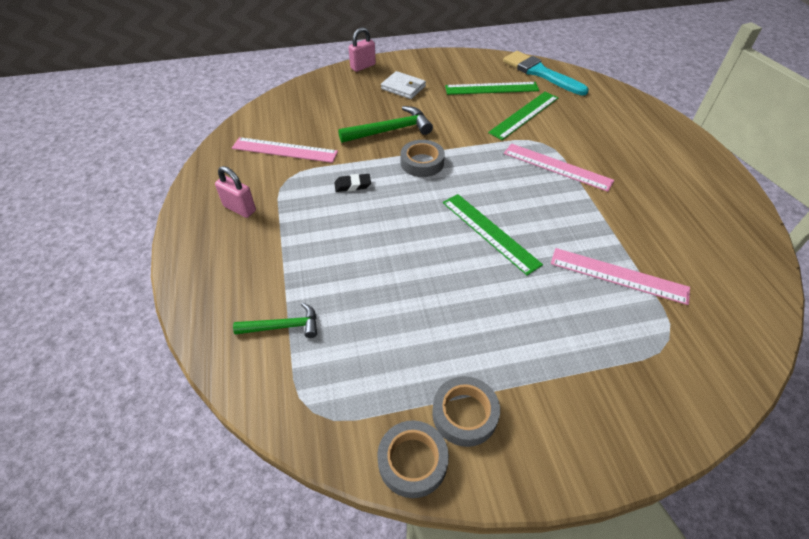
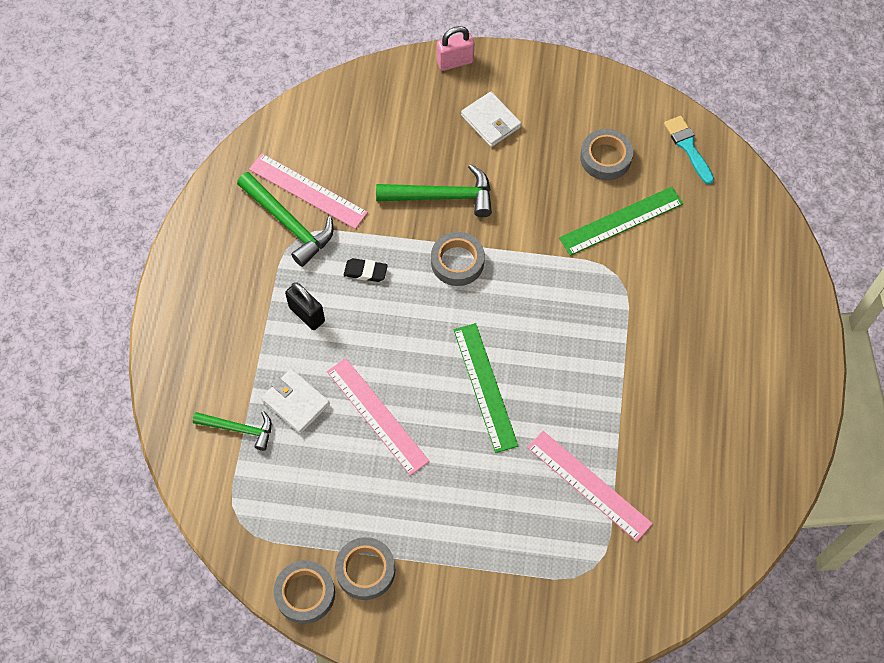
camera: 20 degrees right, 15 degrees up
(240, 208) = (235, 266): pink padlock -> none
(276, 172) = (288, 223): none -> green hammer
(315, 224) = (307, 314): none -> black padlock
(331, 289) = (296, 402): none -> white wallet
(491, 88) = (605, 158): green ruler -> grey tape
(540, 73) = (688, 147): turquoise brush -> turquoise brush, size x0.61
(557, 167) = (612, 320): pink ruler -> pink ruler (377, 416)

